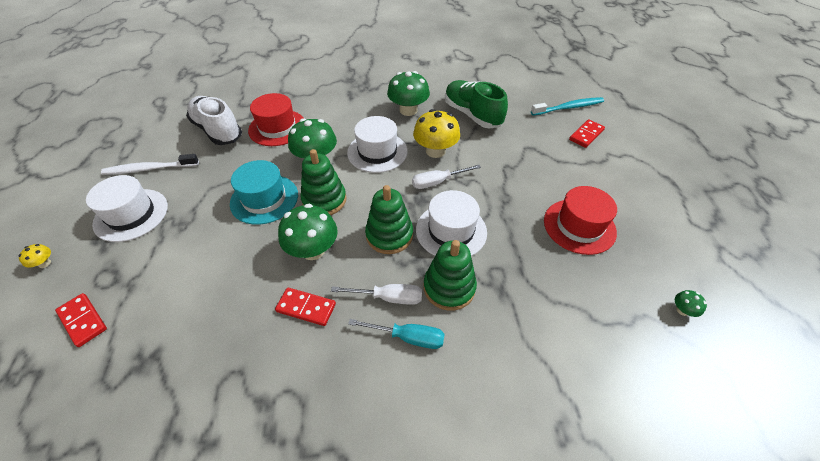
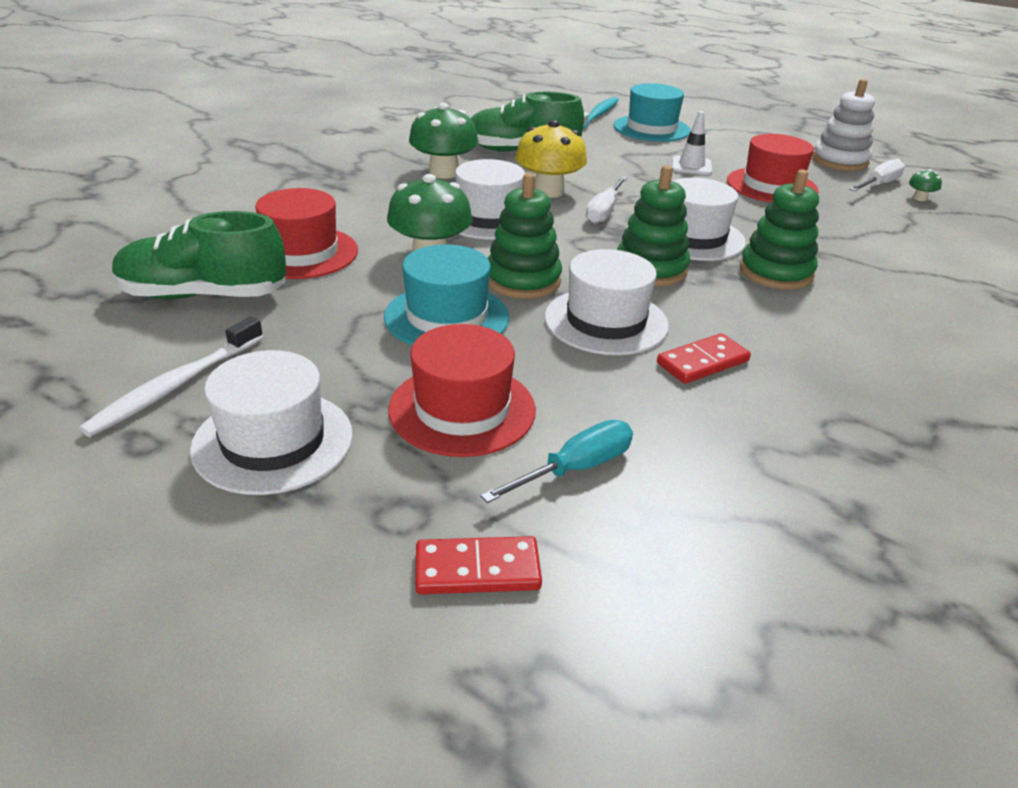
camera: 50 degrees left, 15 degrees down
(44, 263) = (242, 583): yellow mushroom -> none
(192, 249) = (462, 409): none -> red hat
(218, 130) = (204, 295): white shoe -> green shoe
(313, 250) = (606, 321): green mushroom -> white hat
(388, 297) = (750, 308): white screwdriver -> white screwdriver (878, 185)
(408, 337) = (821, 320): turquoise screwdriver -> turquoise screwdriver (575, 469)
(554, 179) = (691, 166): none -> white traffic cone
(586, 135) = (651, 128): red domino -> turquoise hat
(682, 238) = (839, 161): none -> white stacking toy

